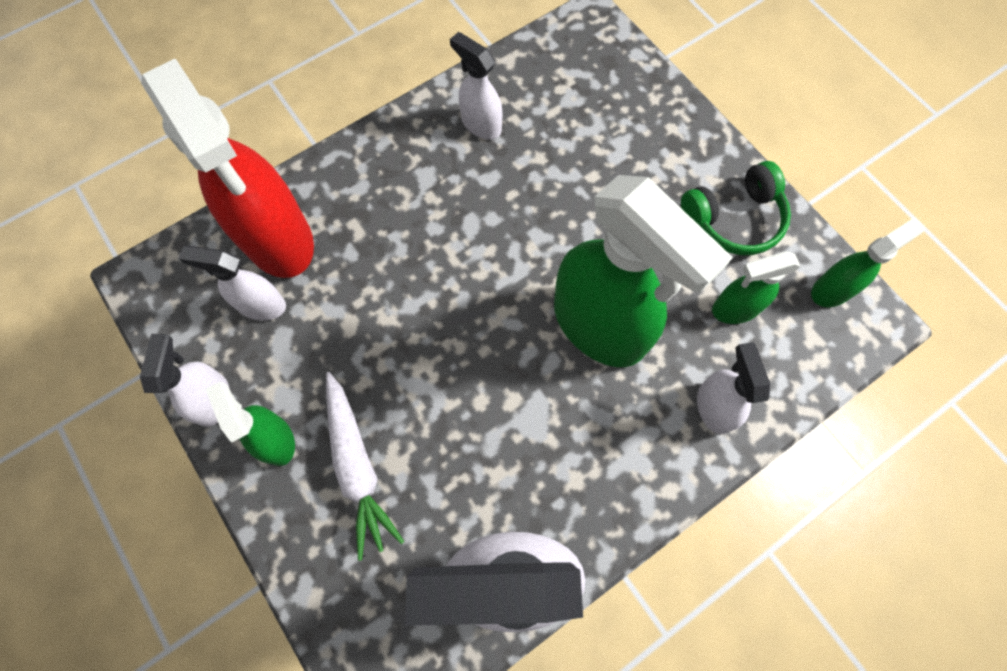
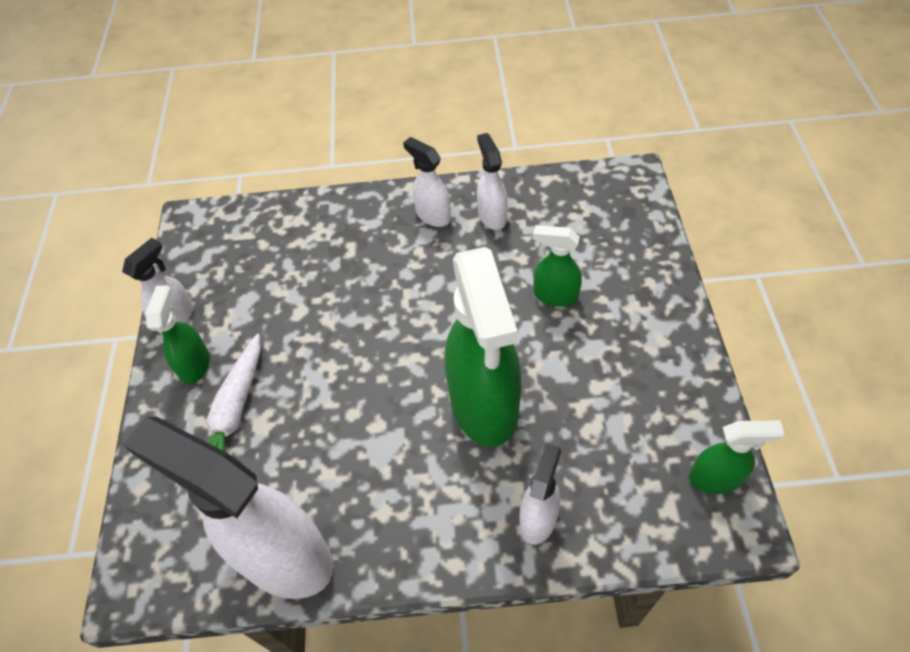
camera: 35 degrees right, 15 degrees down
(261, 305) = (250, 271): white spray bottle -> white spray bottle (433, 215)
(278, 239) = (293, 232): red spray bottle -> none
(733, 219) = (658, 376): green headphones -> none
(735, 308) = (611, 448): green spray bottle -> green spray bottle (555, 295)

